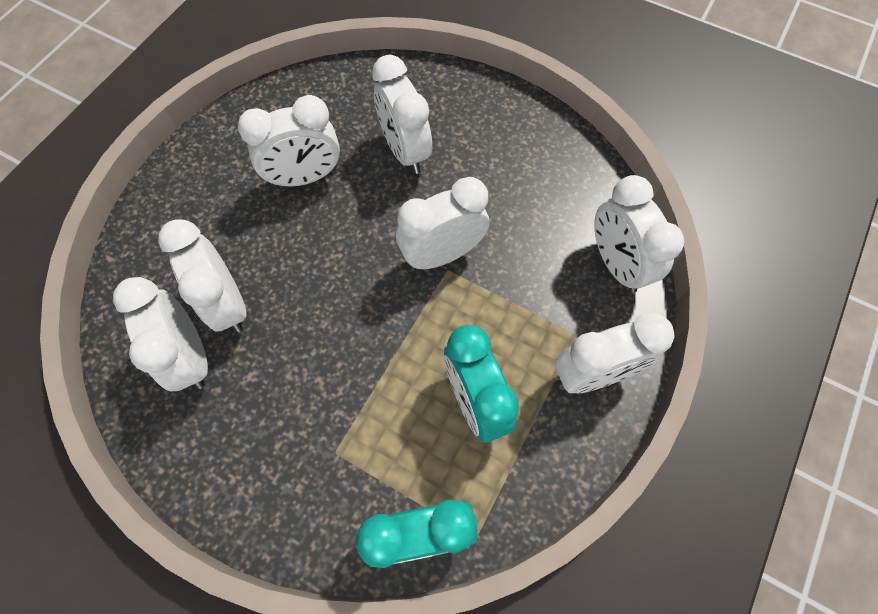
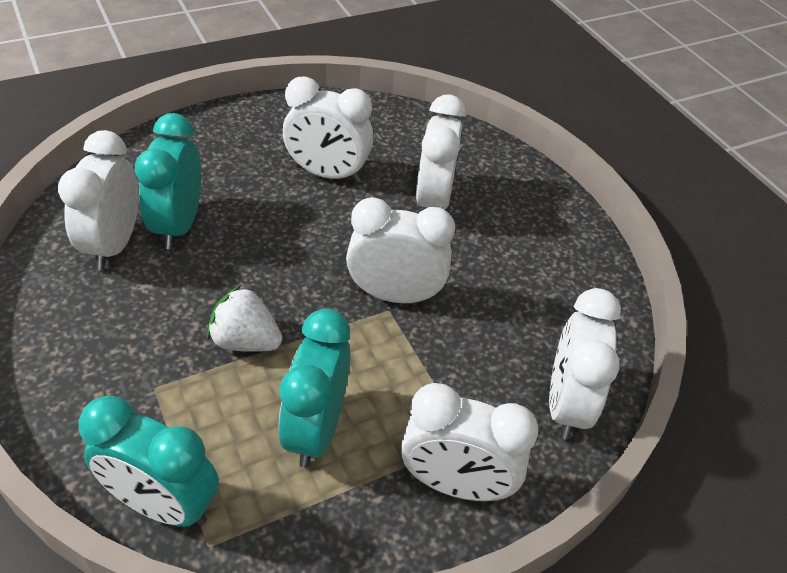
camera: 30 degrees right, 20 degrees down
(228, 303) = (178, 225): white clock -> turquoise clock
(368, 367) = (245, 341): none -> white strawberry

